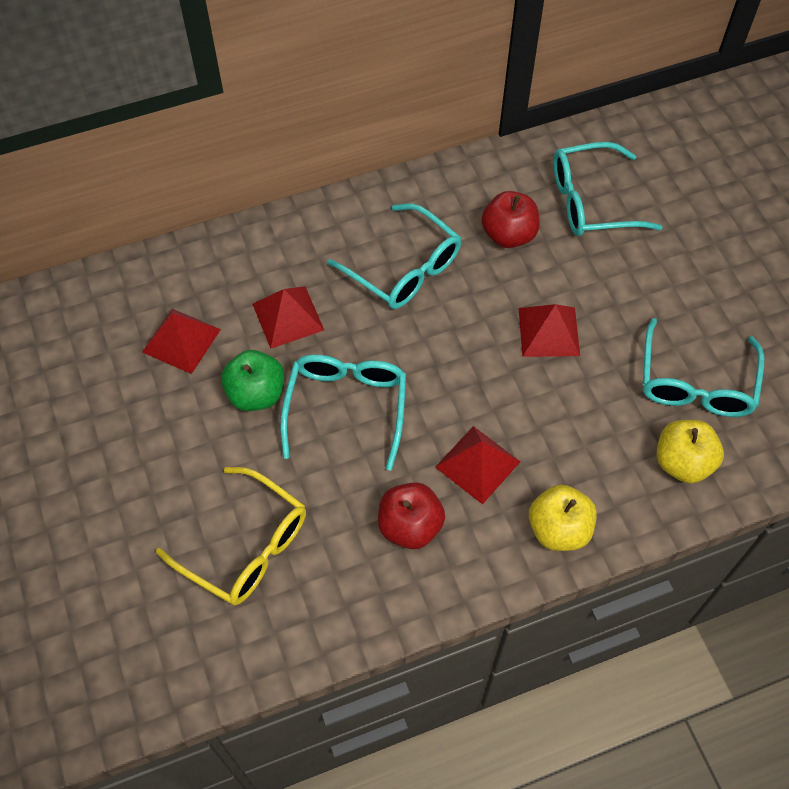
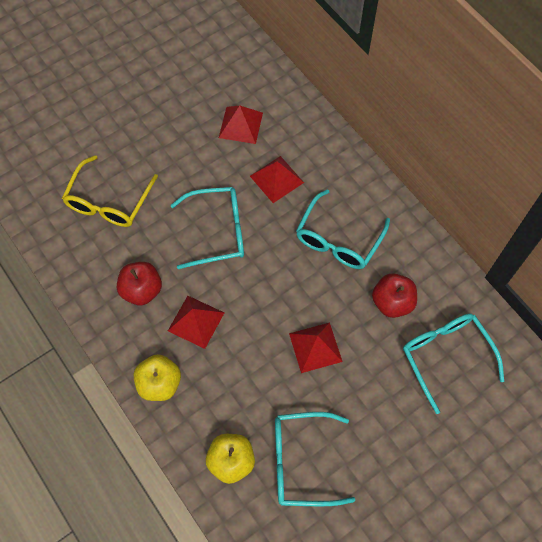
camera: 75 degrees right, 5 degrees up
(256, 394) = (214, 177): green apple -> none

